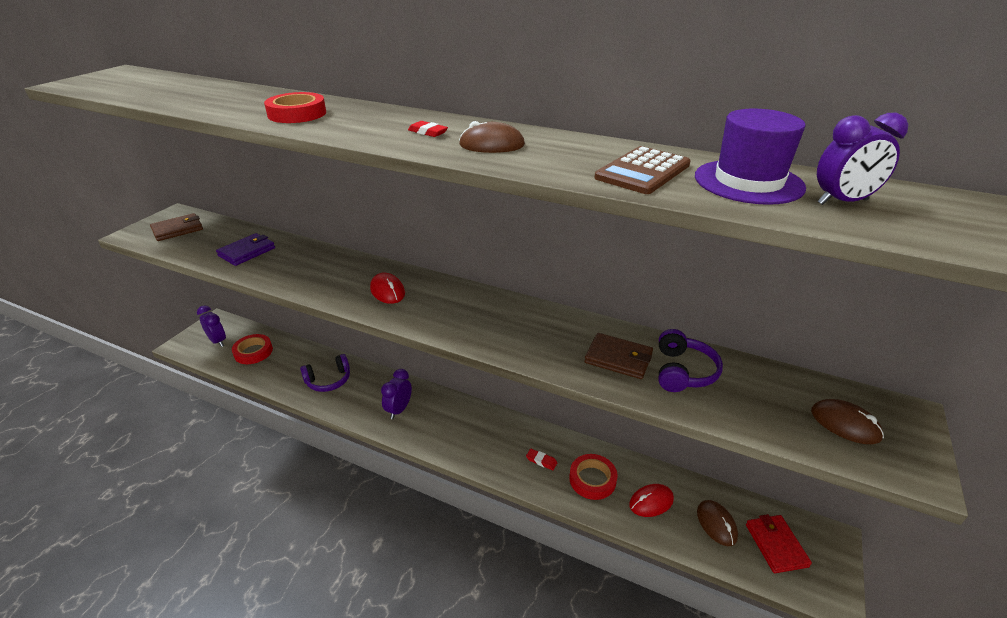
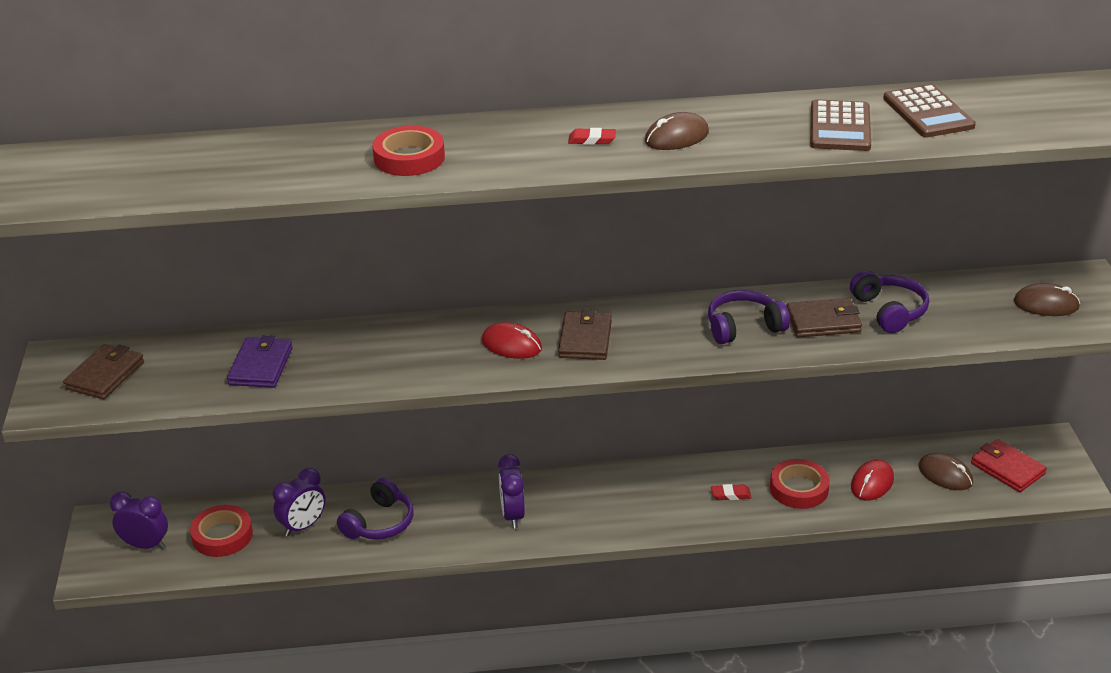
camera: 30 degrees left, 0 degrees up
(435, 305) = (585, 339): none -> brown wallet
(552, 339) = (744, 327): none -> purple headphones
(748, 182) = (928, 112): purple hat -> brown calculator
(842, 202) = (1007, 112): purple clock -> purple clock (303, 526)

